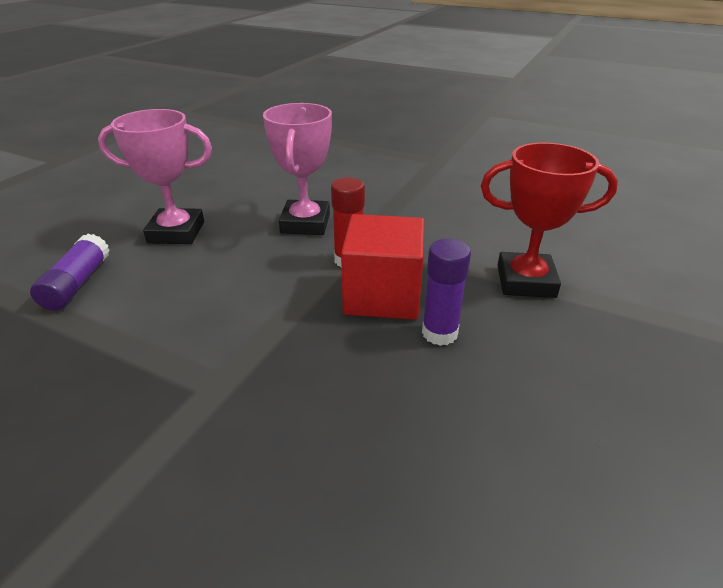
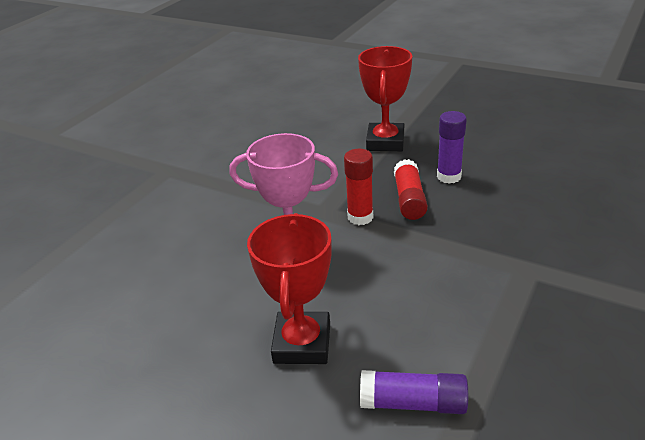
camera: 85 degrees left, 0 degrees up
(176, 232) = (302, 343): pink trophy -> red trophy
(382, 295) = (409, 199): red cube -> red glue stick

